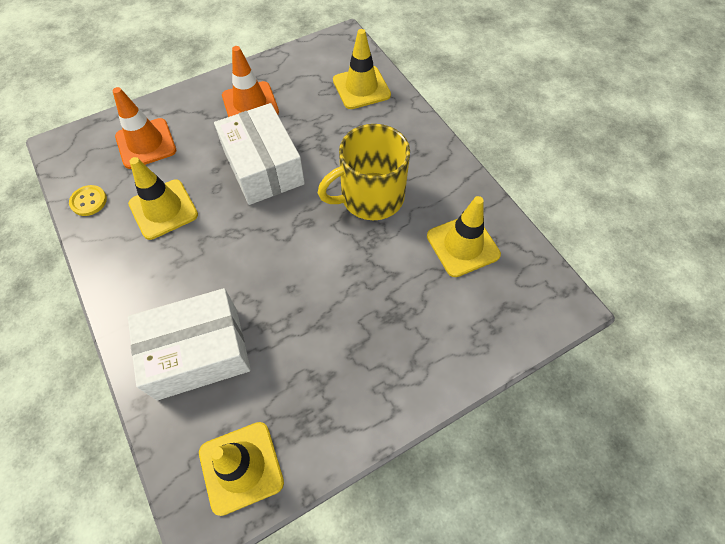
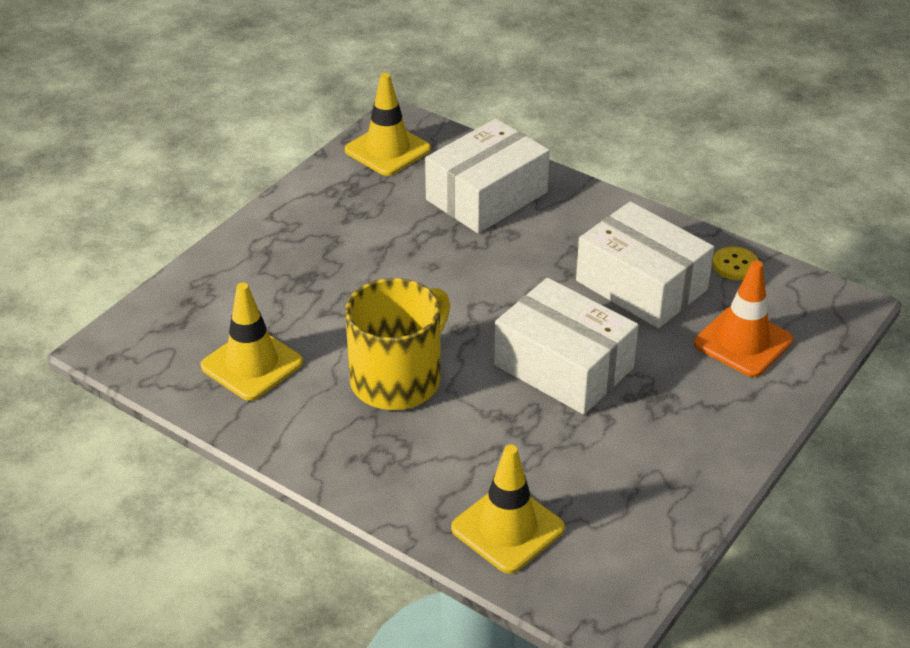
camera: 155 degrees right, 20 degrees down
(163, 209) = (641, 285): yellow traffic cone -> white box
(250, 104) = (657, 441): orange traffic cone -> none

